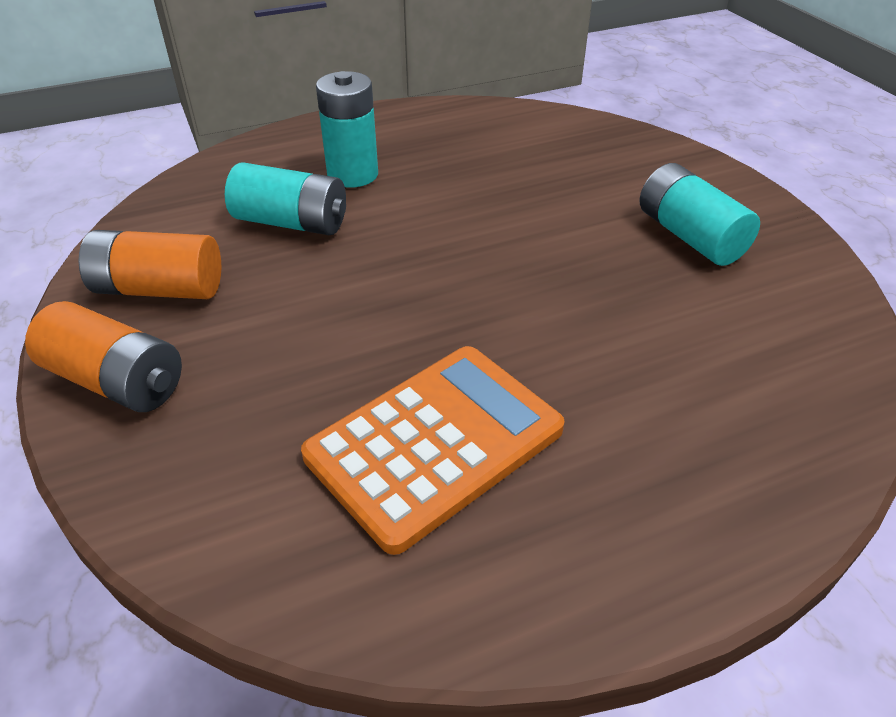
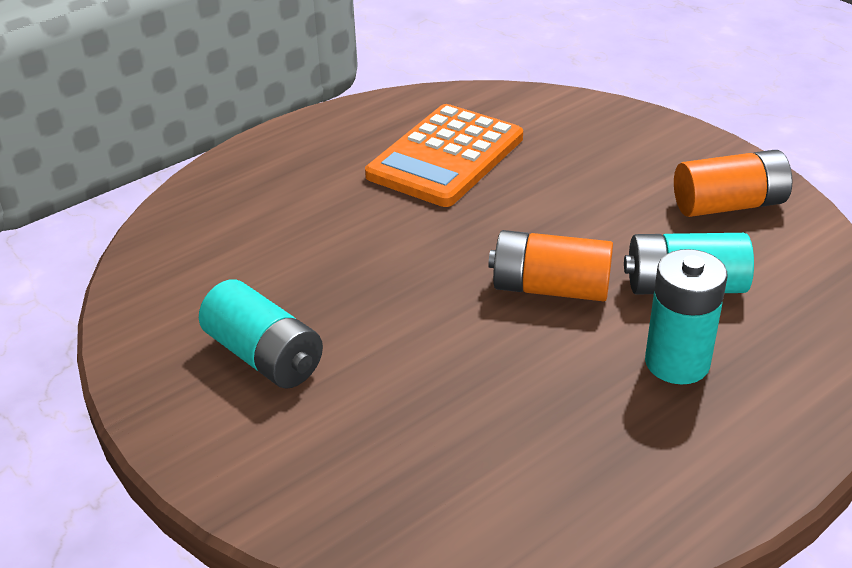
camera: 165 degrees right, 5 degrees down
(116, 381) = (680, 147): orange battery -> orange battery (550, 288)

